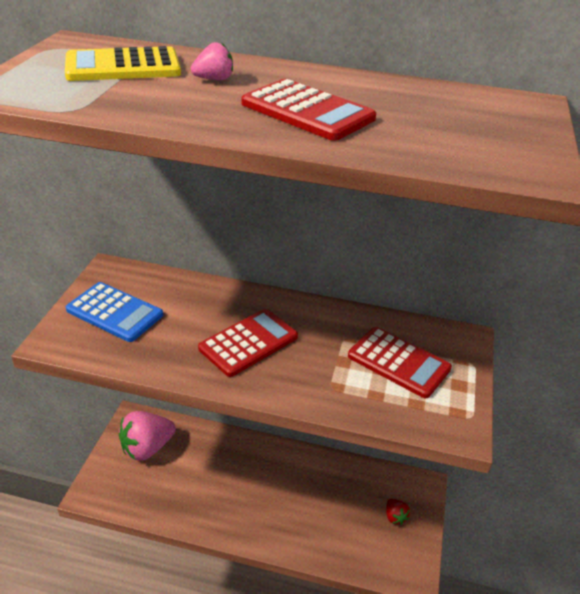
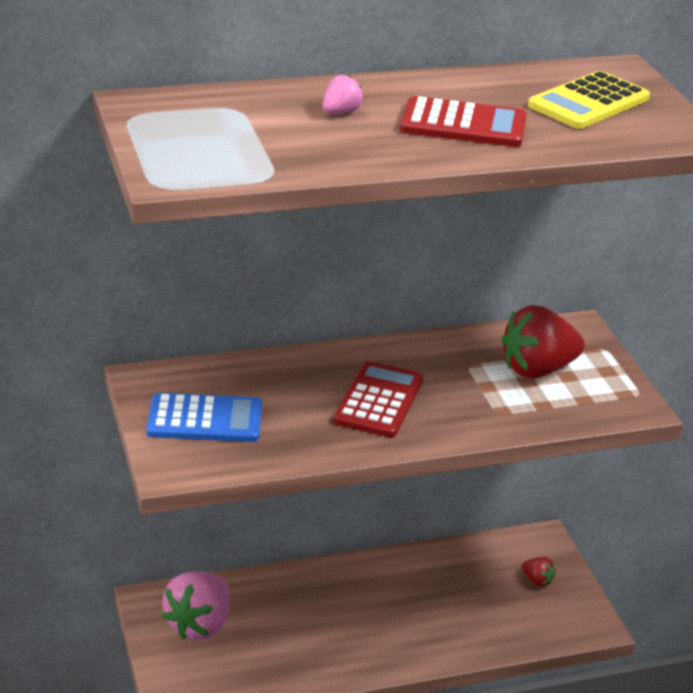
camera: 30 degrees left, 5 degrees down
(123, 66) = (237, 120): yellow calculator -> yellow calculator (588, 102)
(398, 362) = (538, 370): red calculator -> red strawberry

